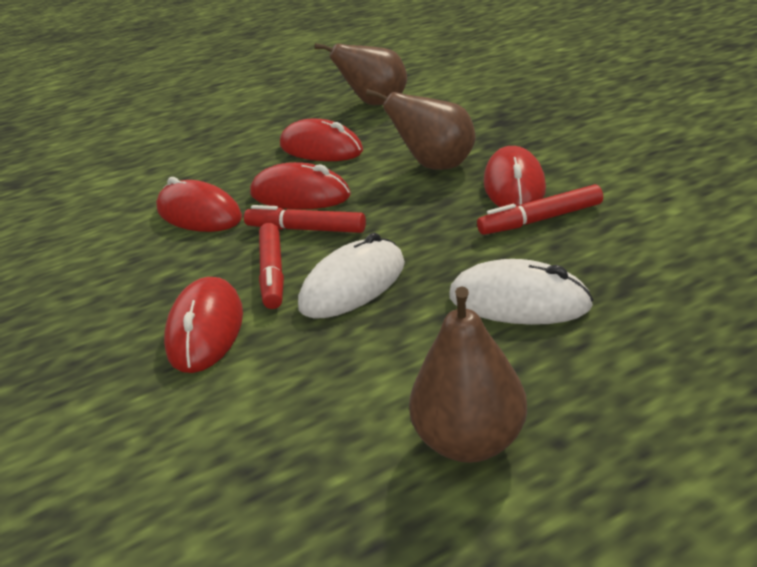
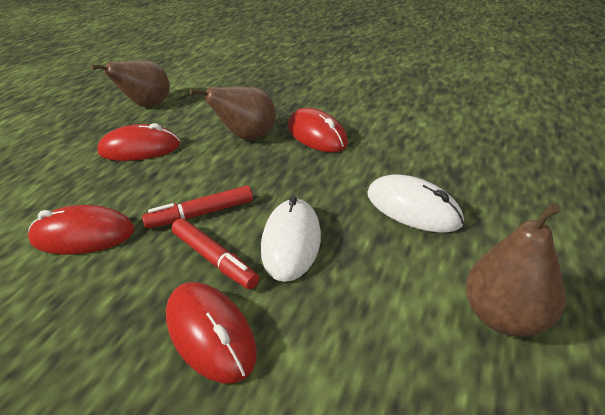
camera: 40 degrees left, 5 degrees up
(300, 195) = (164, 189): red mouse -> none
(519, 301) = (413, 208): white mouse -> white mouse turned 60 degrees clockwise
(540, 220) = (360, 151): red marker -> none

